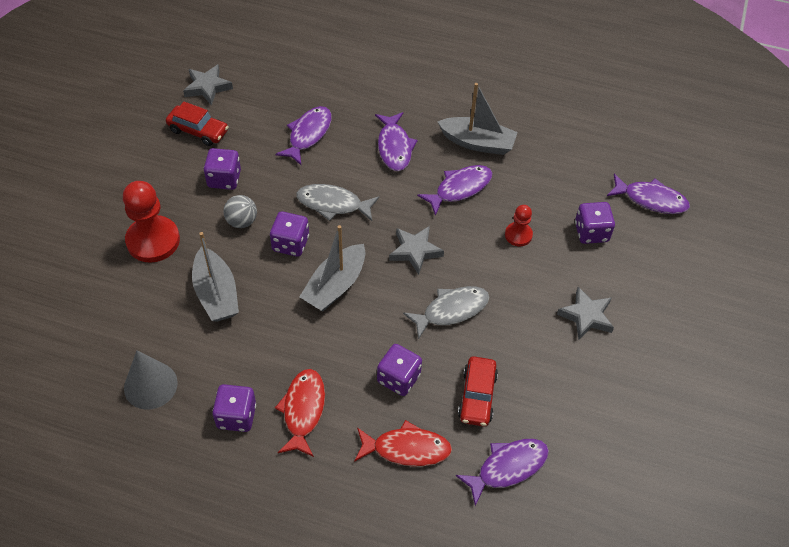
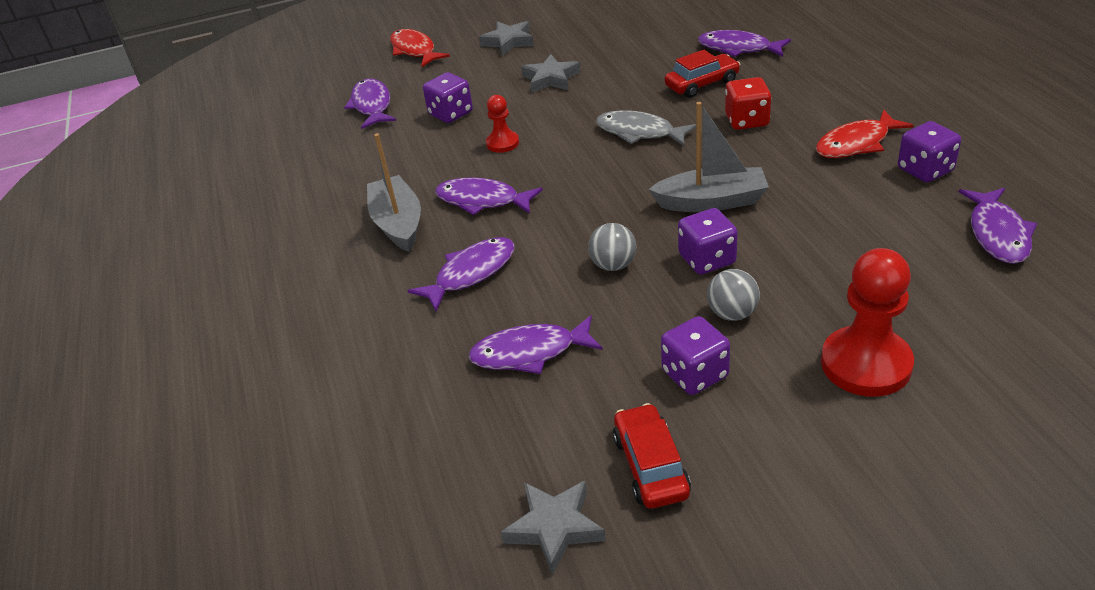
camera: 120 degrees left, 15 degrees down
(150, 385) = (997, 234): grey cone -> purple fish
(216, 294) = (843, 265): grey boat -> none
(333, 204) = (613, 265): grey fish -> grey ball
(398, 378) = (747, 121): purple dice -> red dice
(406, 449) = (798, 87): red fish -> red fish (414, 50)
(415, 251) = (601, 183): grey star -> grey star (508, 42)

